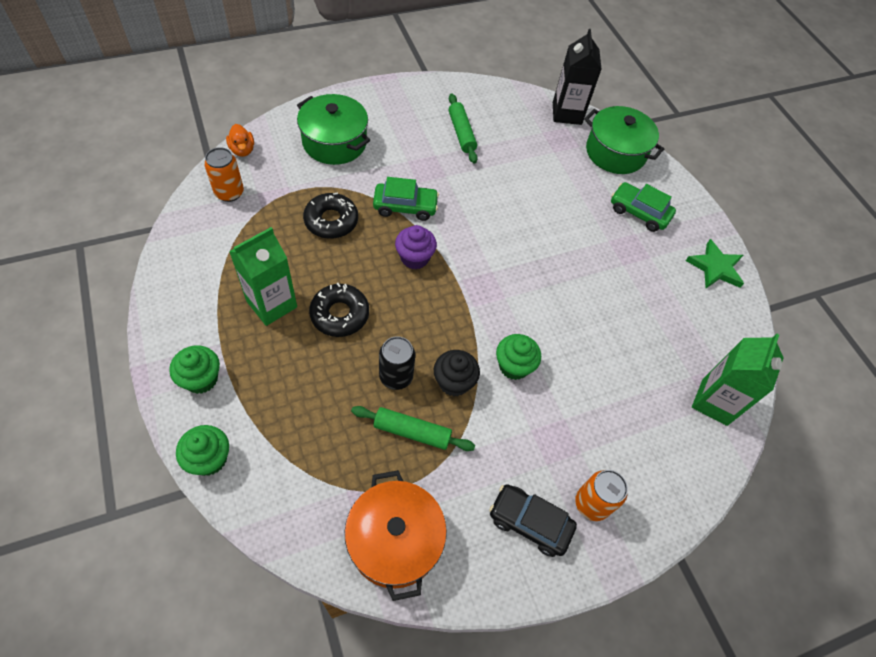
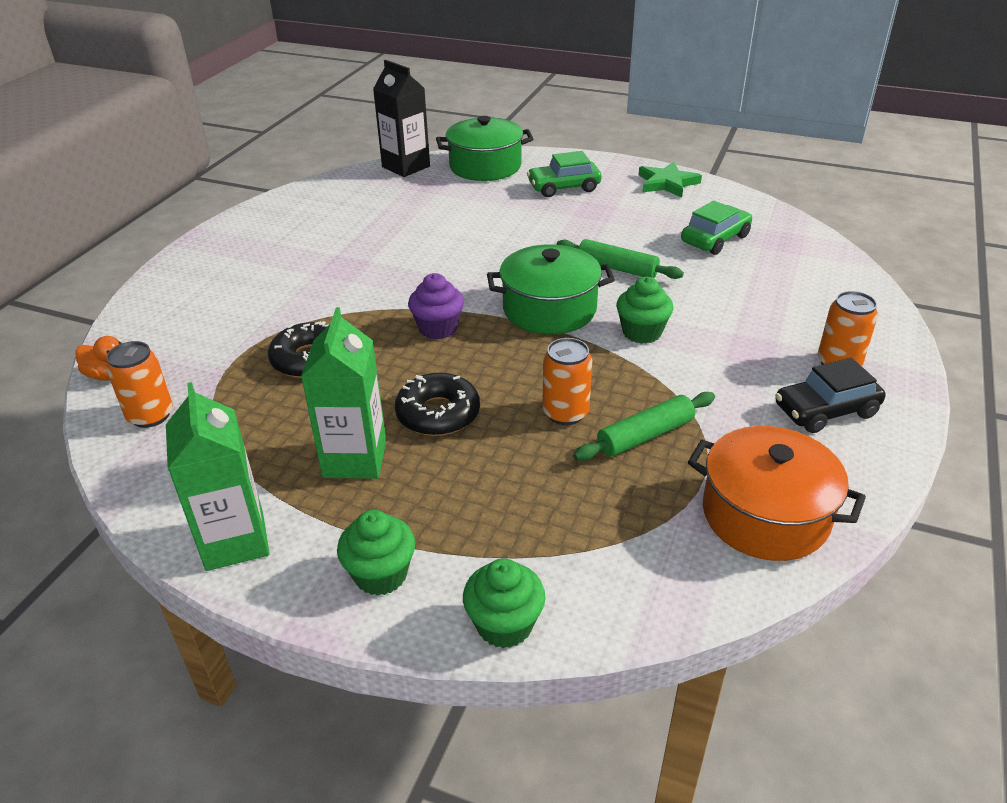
camera: 40 degrees left, 20 degrees down
(334, 142) = (213, 306): green pot -> green pot (549, 309)
(396, 376) = (565, 413): black can -> orange can
(405, 206) = (367, 303): green car -> green car (715, 239)
(454, 382) = (617, 378): black cupcake -> none
(461, 133) = (334, 228): green rolling pin -> green rolling pin (617, 268)
(714, 402) = (797, 249): green carton -> green carton (235, 541)

